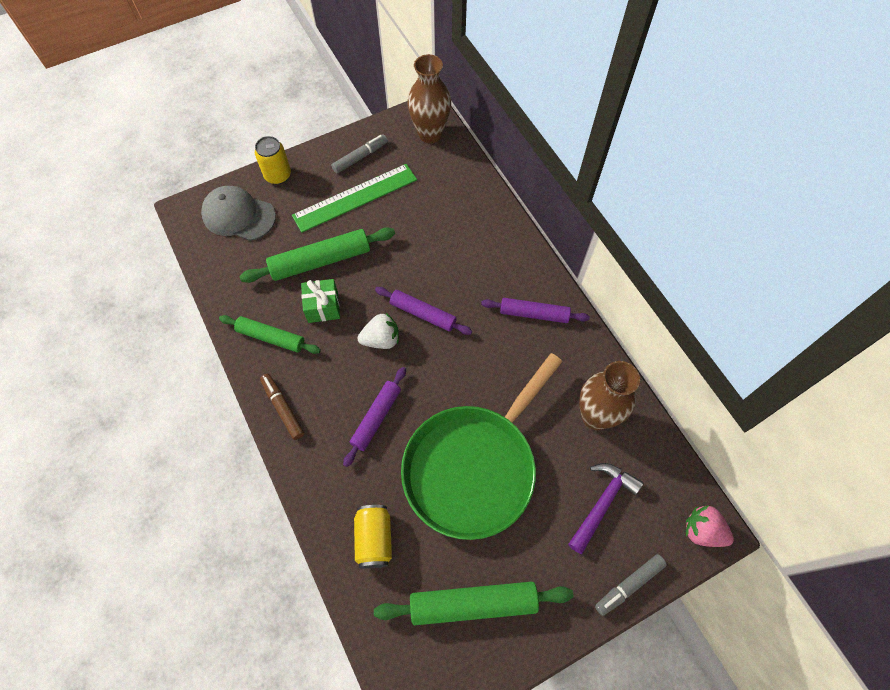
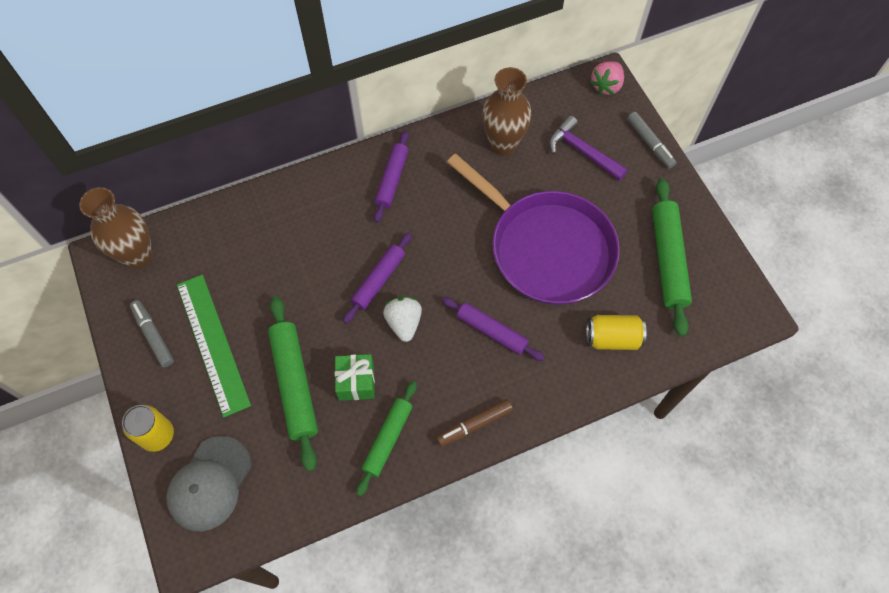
camera: 85 degrees left, 0 degrees up
(473, 467) = (547, 248): green pan -> purple pan

